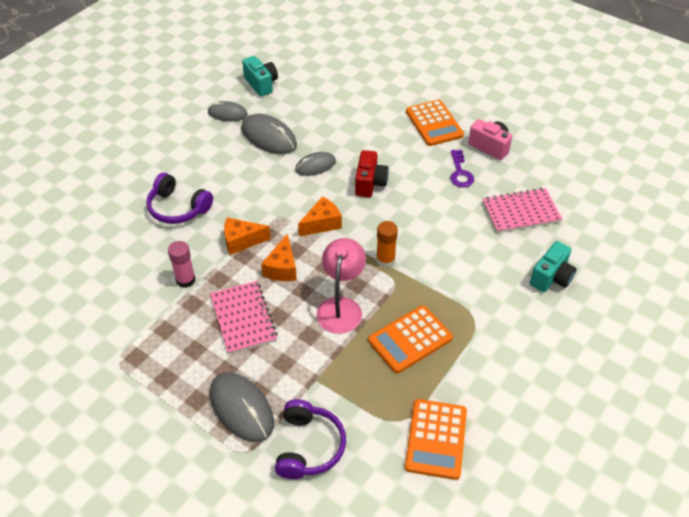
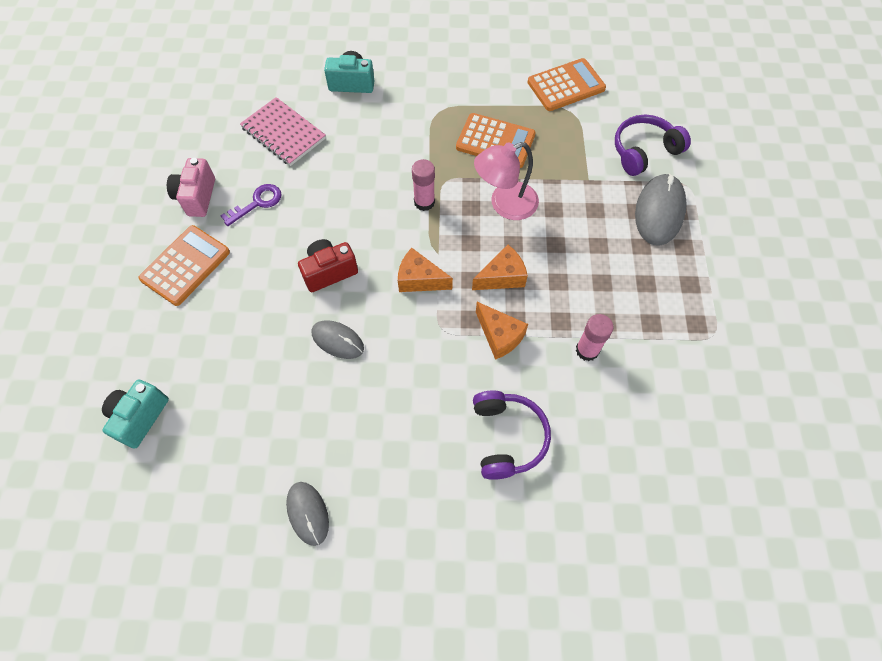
camera: 125 degrees left, 15 degrees up
(243, 318) = (583, 269): pink notebook -> none
(261, 84) = (216, 516): turquoise camera -> turquoise camera (140, 417)
(269, 137) = (321, 425): grey mouse -> none
(385, 260) = (424, 202): orange glue stick -> pink glue stick

